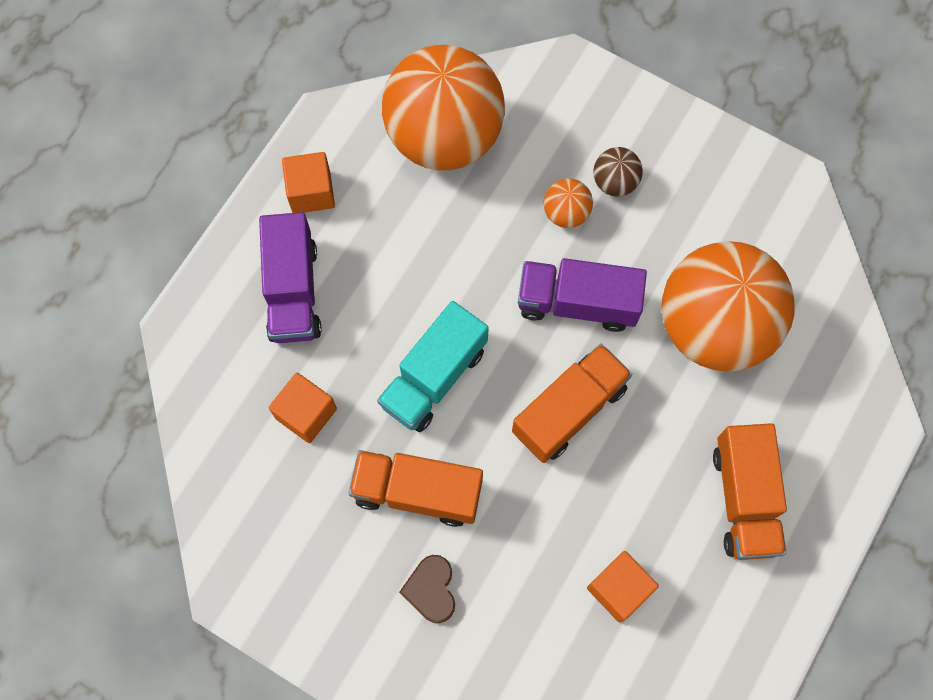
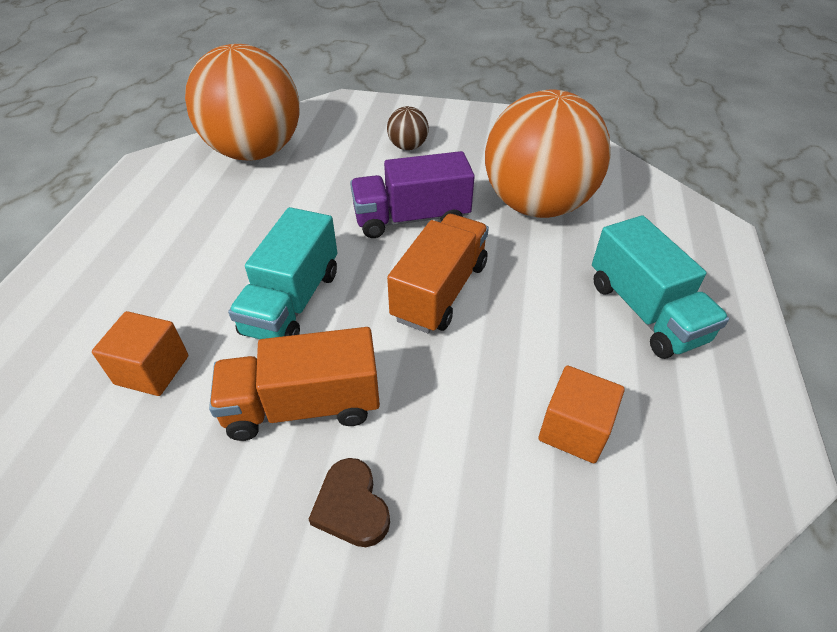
camera: 20 degrees left, 25 degrees down
(293, 291) = (126, 275): purple truck -> none
(311, 192) = (138, 206): orange cube -> none
(566, 213) = (376, 170): orange ball -> none
(744, 499) = (645, 311): orange truck -> turquoise truck

